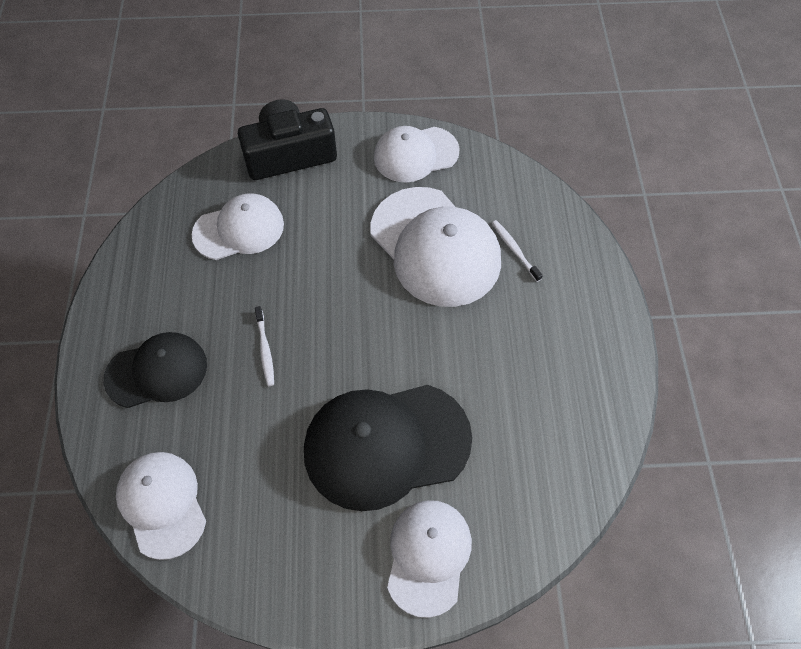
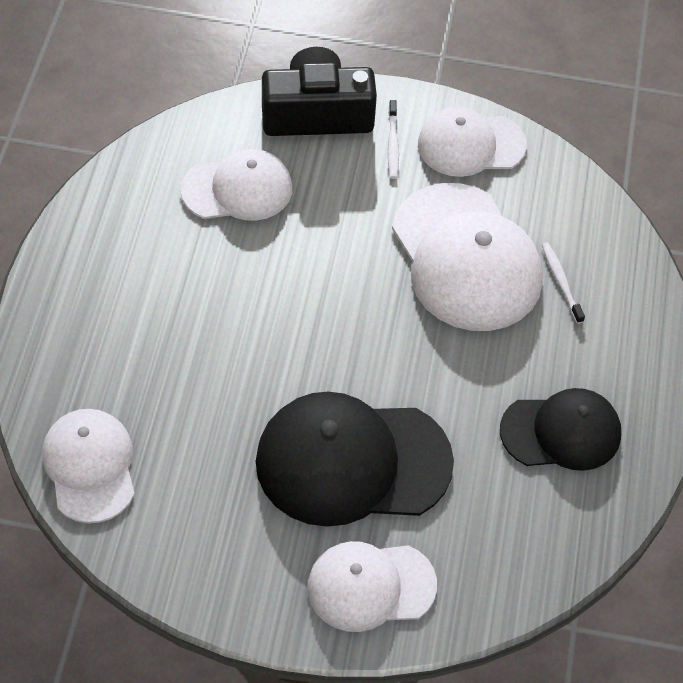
camera: 10 degrees right, 5 degrees down
(157, 371) = (111, 327): black cap -> black cap (561, 432)
(265, 350) = (238, 330): white toothbrush -> white toothbrush (392, 144)
(428, 556) = (370, 586): white cap -> white cap turned 120 degrees counterclockwise

